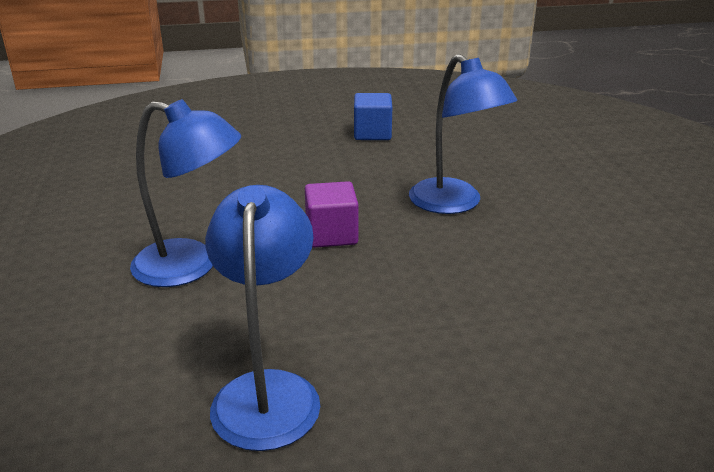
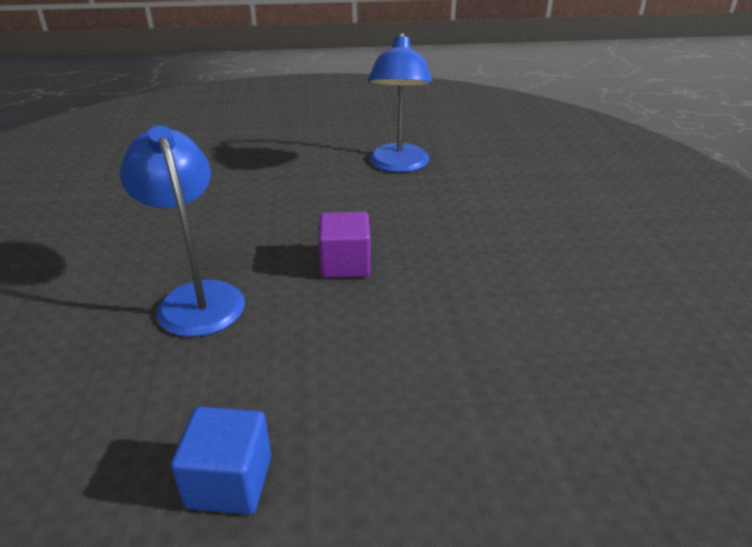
camera: 175 degrees left, 5 degrees up
(191, 266) = (474, 239): blue lamp -> none

